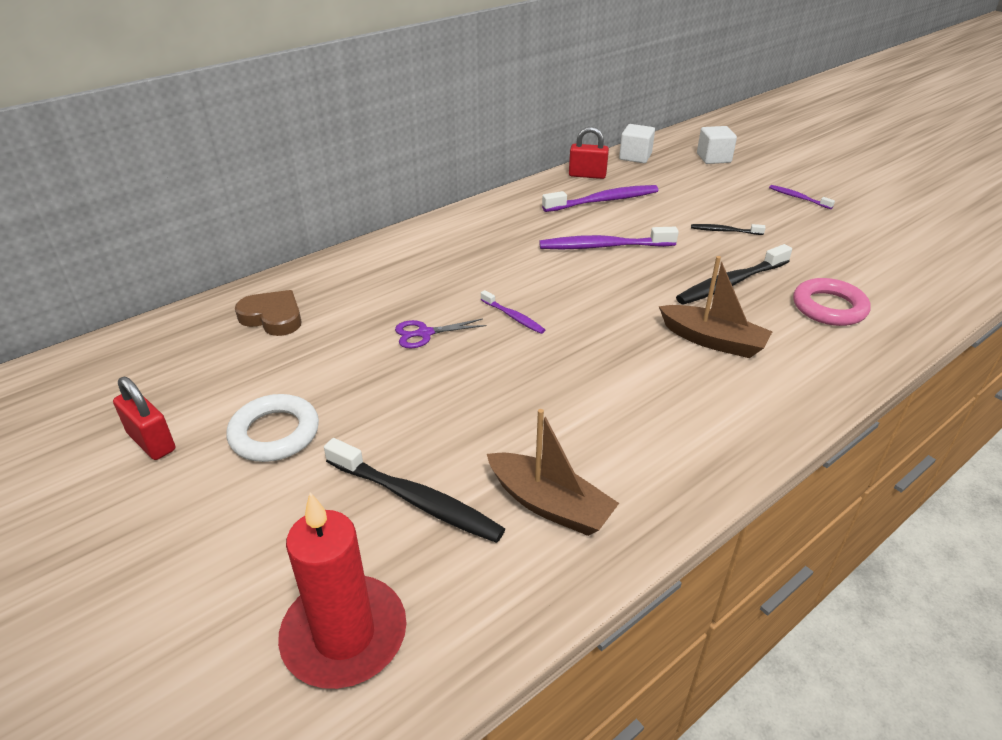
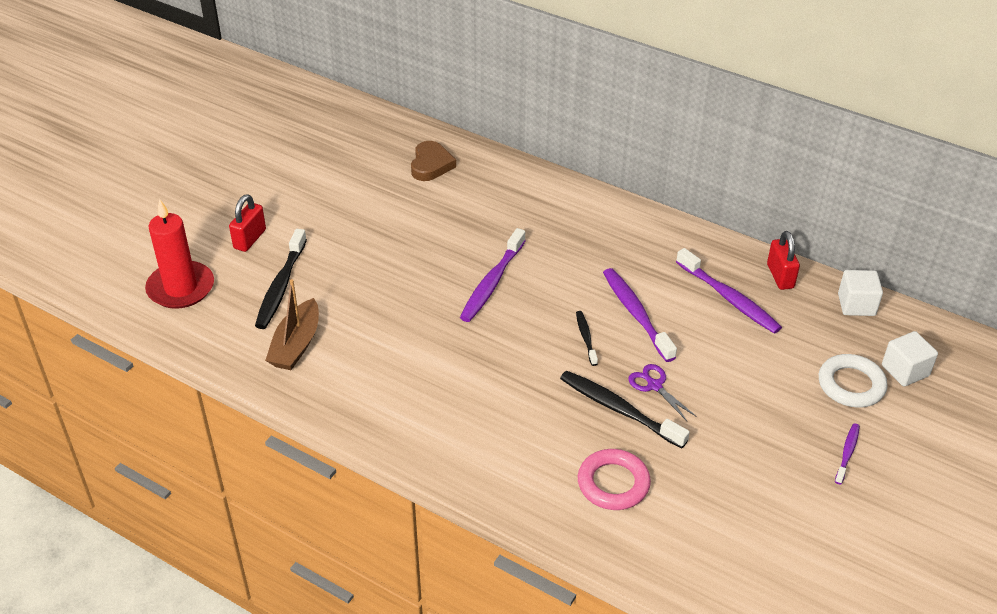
camera: 70 degrees right, 5 degrees up
(151, 442) = (290, 166): red padlock -> red padlock (250, 239)
(274, 433) = (315, 210): white ring -> white ring (851, 385)
(425, 333) = (447, 242): purple scissors -> purple scissors (654, 386)
(513, 317) = (492, 282): purple toothbrush -> purple toothbrush, size x1.87
(713, 341) = (516, 405): brown boat -> none
(724, 231) = (722, 396): black toothbrush -> black toothbrush (586, 338)

